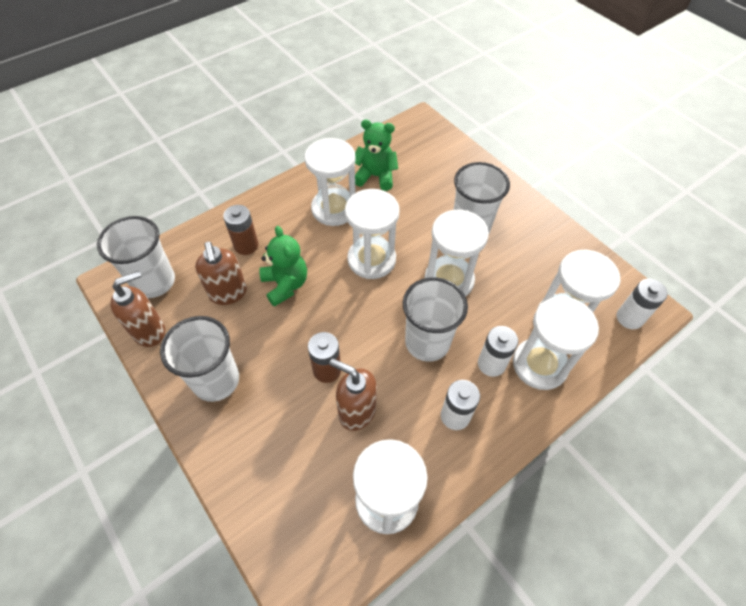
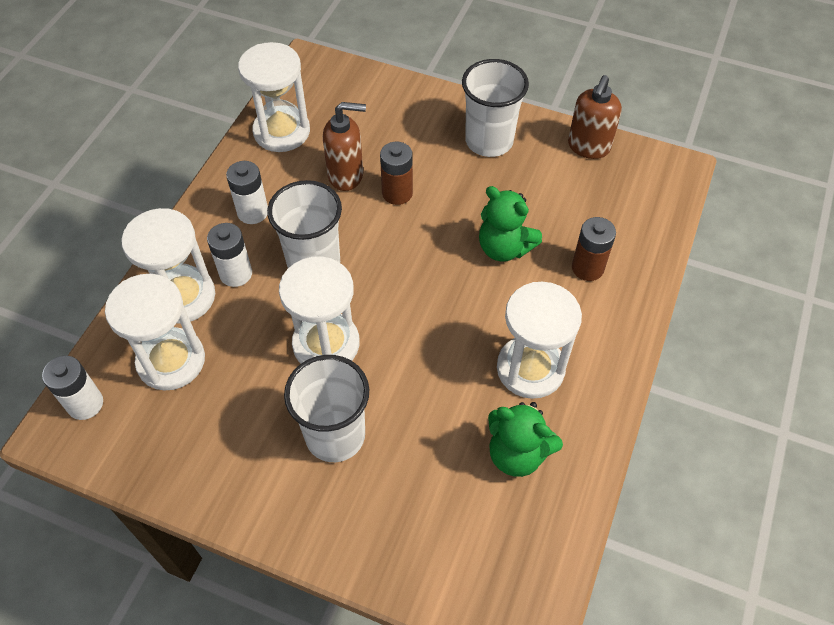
camera: 150 degrees right, 0 degrees up
(154, 282) = (637, 186): white cup -> none
(228, 293) = (553, 211): brown soap dispenser -> none
(371, 259) = (433, 323): white hourglass -> none
(375, 176) = (517, 453): green teddy bear -> green teddy bear turned 45 degrees clockwise

